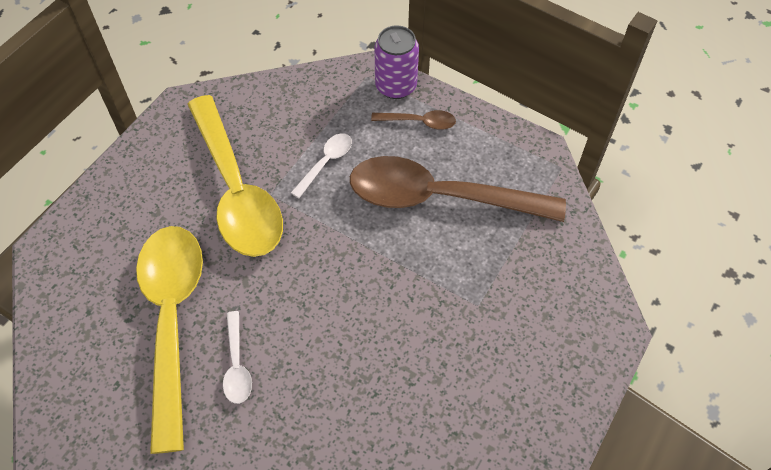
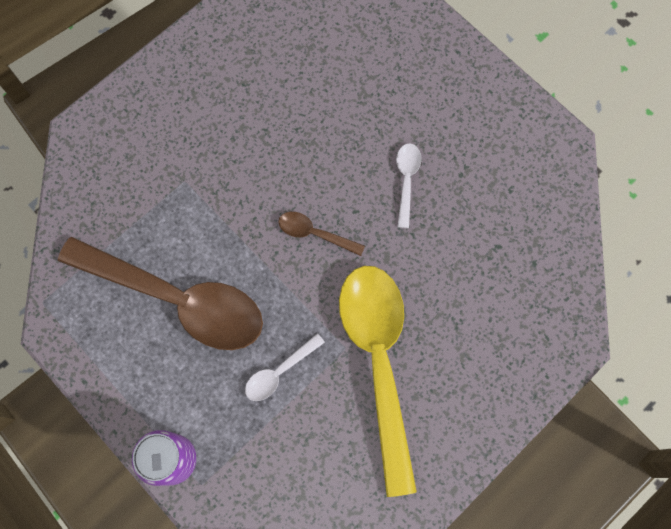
camera: 165 degrees left, 15 degrees up
(172, 320) = (458, 235): yellow spoon -> none
(419, 122) = (164, 399): brown spoon -> brown spoon (314, 233)

